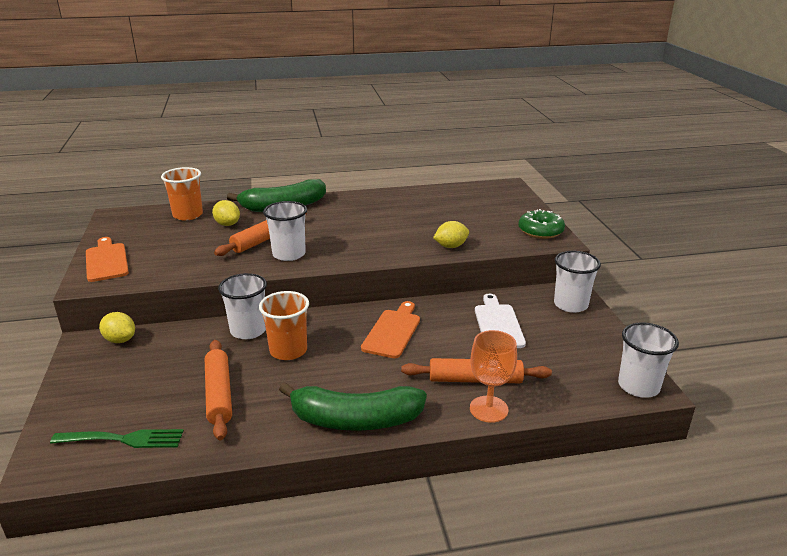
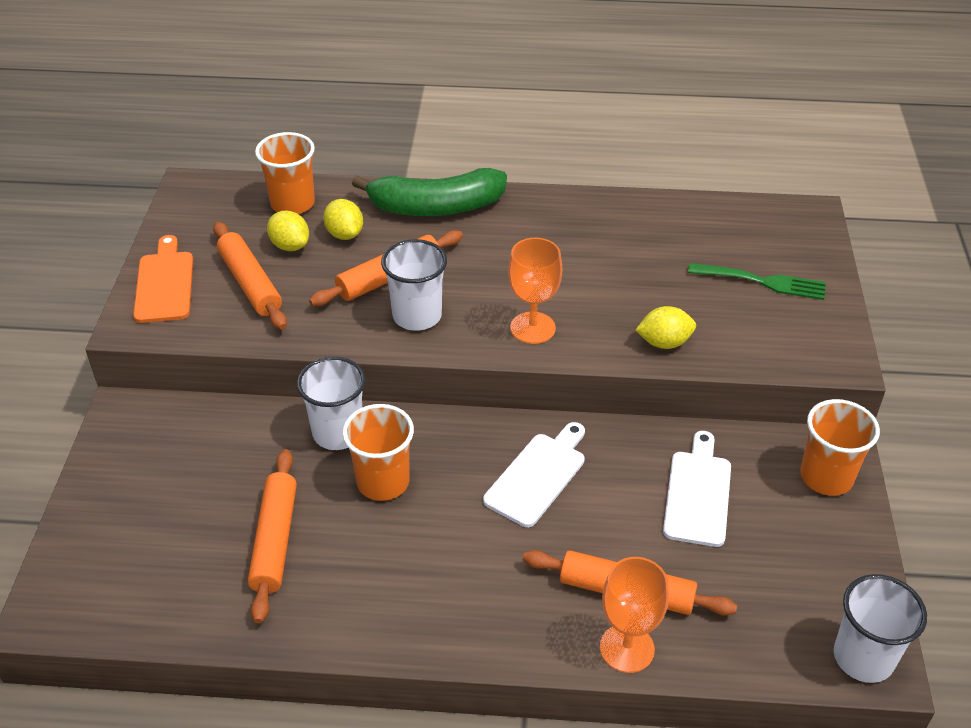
camera: 15 degrees right, 15 degrees up
(120, 340) = (168, 416): yellow lemon -> yellow lemon (290, 246)
(124, 439) = (145, 588): green fork -> green fork (763, 282)
(169, 253) = (250, 283): none -> orange rolling pin
(355, 420) = (439, 624): green banana -> none
(366, 250) = (532, 328): none -> orange goblet
(393, 331) = (538, 476): orange cutting board -> white cutting board
(540, 231) = (821, 333): green donut -> none
(570, 305) = (826, 477): white cup -> orange cup

